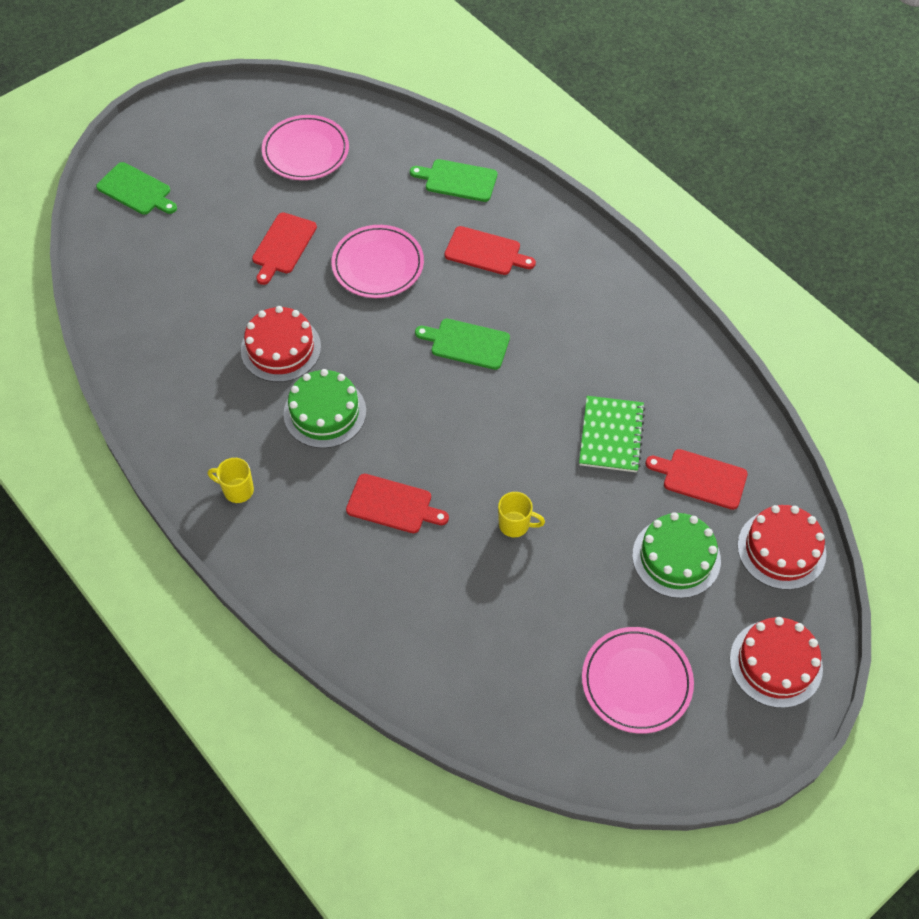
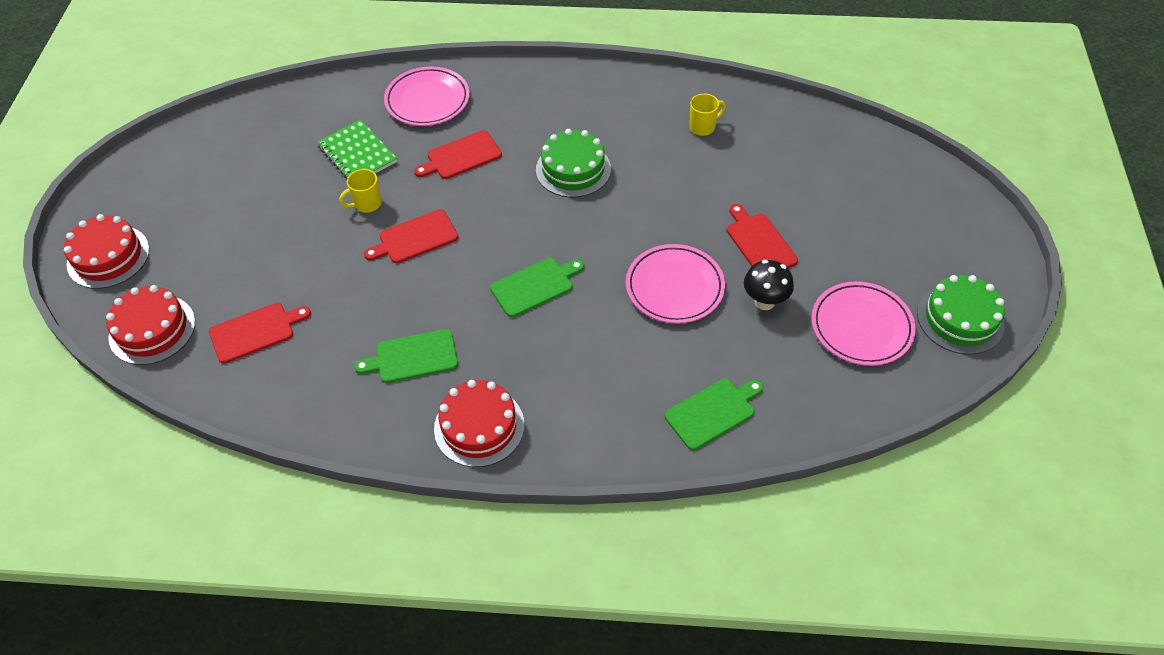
camera: 135 degrees right, 5 degrees down
(136, 190) = (916, 193): green cutting board -> green cutting board (413, 357)
(237, 490) = (566, 95): yellow mug -> yellow mug (703, 127)
(281, 348) = (656, 180): red cake -> red cake (479, 426)
(338, 210) = (764, 302): none -> black mushroom
(485, 252) = (609, 368): red cutting board -> red cutting board (415, 238)
(611, 435) = (354, 308): green notebook -> green notebook (357, 154)
(636, 682) = (201, 183): pink plate -> pink plate (427, 100)
(676, 557) = (231, 267): green cake -> green cake (960, 319)

